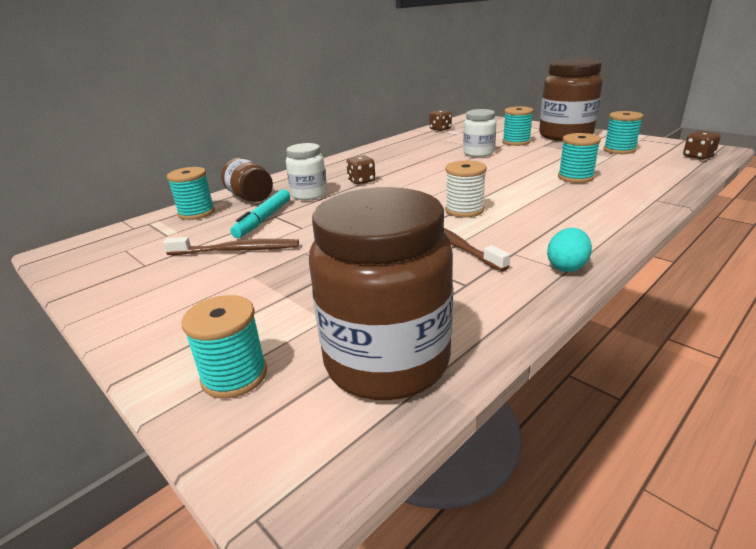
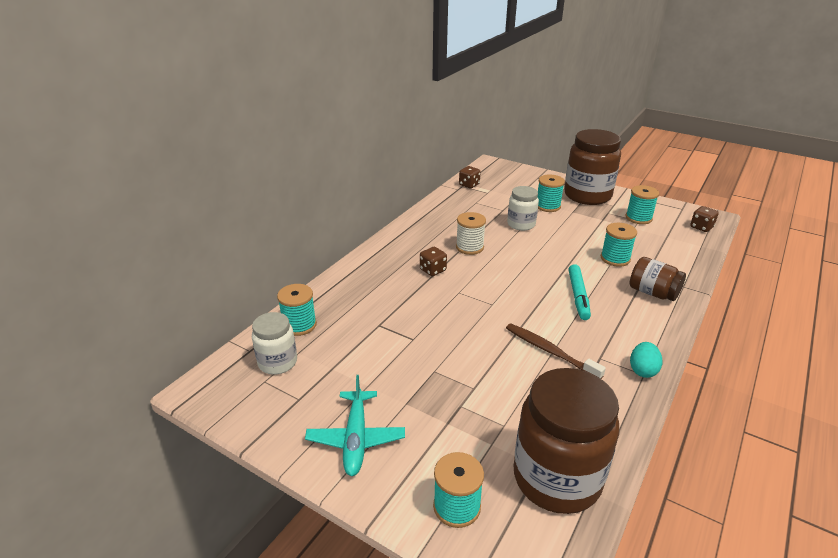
camera: 15 degrees left, 5 degrees up
(173, 300) = (356, 438): none -> turquoise plane
(237, 250) = (372, 373): brown toothbrush -> none
(250, 197) = (339, 299): brown jar -> brown jar (653, 293)
(263, 219) = (371, 330): turquoise marker -> turquoise marker (578, 296)
(309, 194) = (394, 292): white jar -> white jar (277, 362)
(464, 210) = (541, 307): white spool -> white spool (469, 247)

